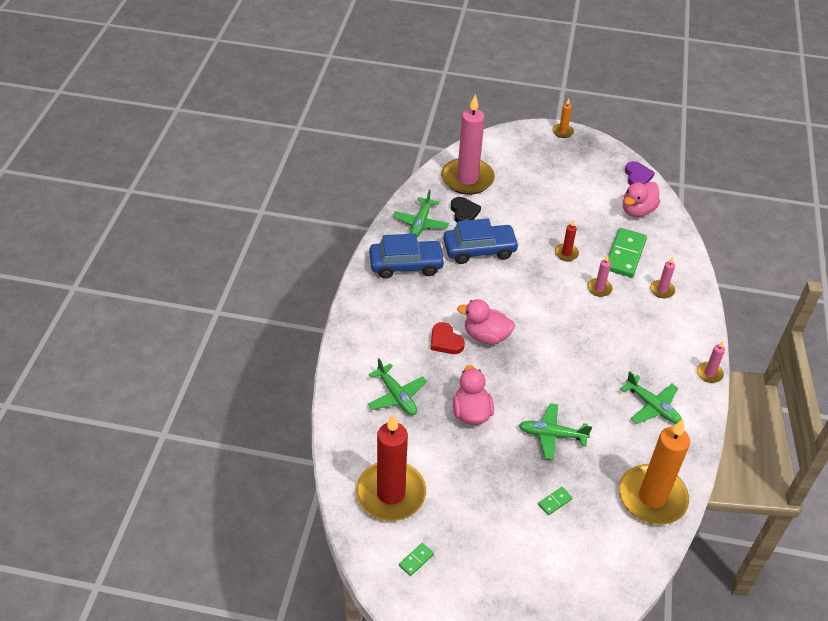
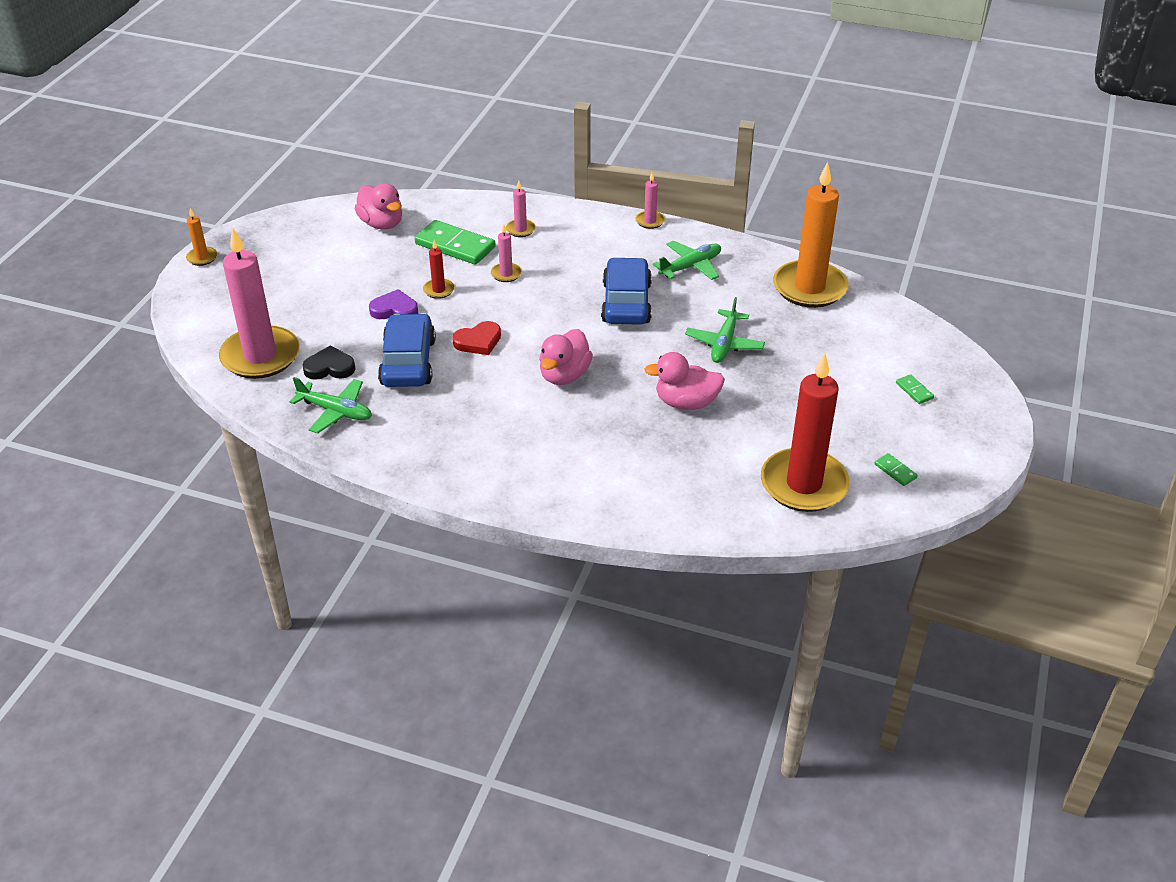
camera: 80 degrees left, 5 degrees down
(397, 396) = (652, 465): green plane -> none
(406, 265) = (416, 434): blue car -> blue car (626, 303)
(445, 341) = (566, 412): red heart -> red heart (478, 341)
(555, 502) = (815, 355): green domino -> green domino (914, 391)
(637, 176) = (320, 213): purple heart -> purple heart (394, 309)

